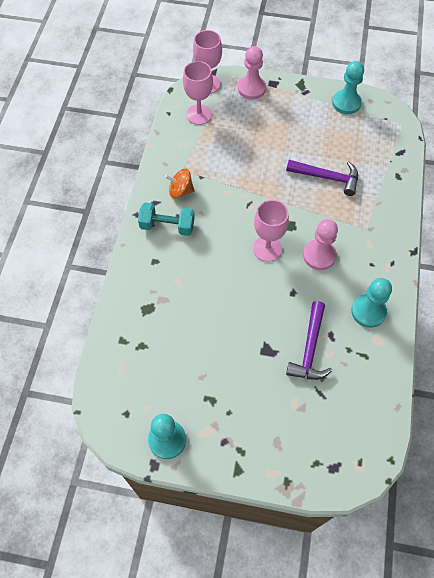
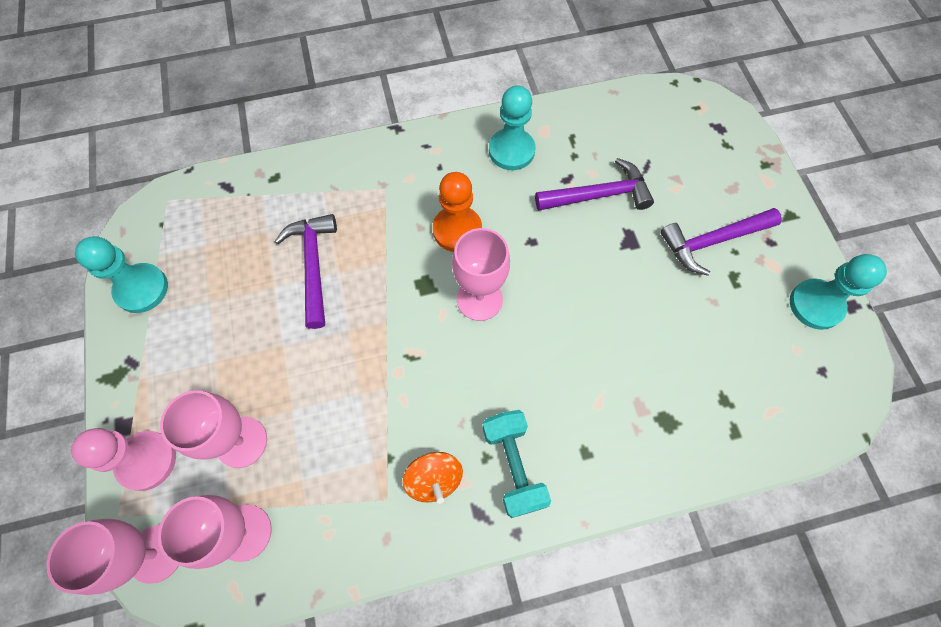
camera: 115 degrees left, 5 degrees up
(241, 123) = (241, 442): none -> pink goblet
(242, 401) = (712, 242): none -> purple hammer
(319, 255) = (457, 230): pink pawn -> orange pawn

